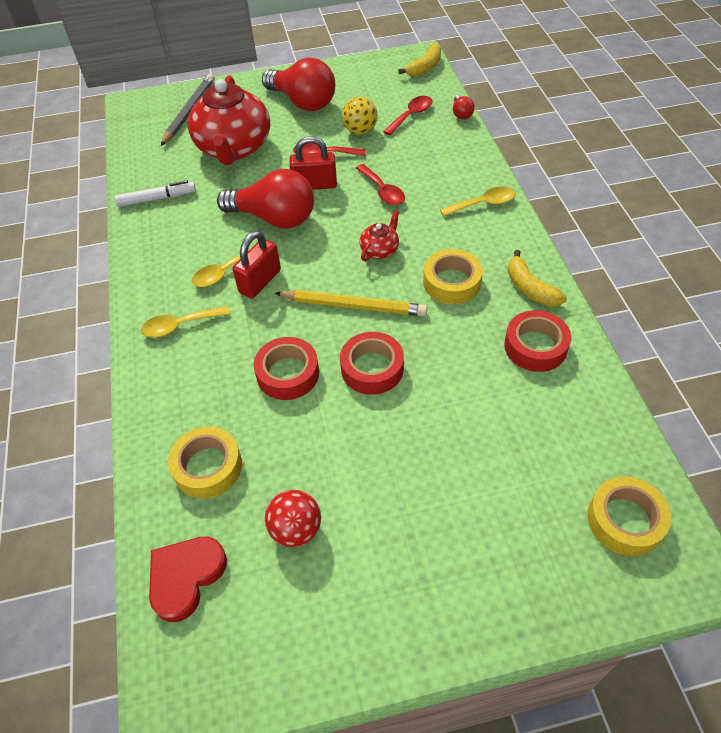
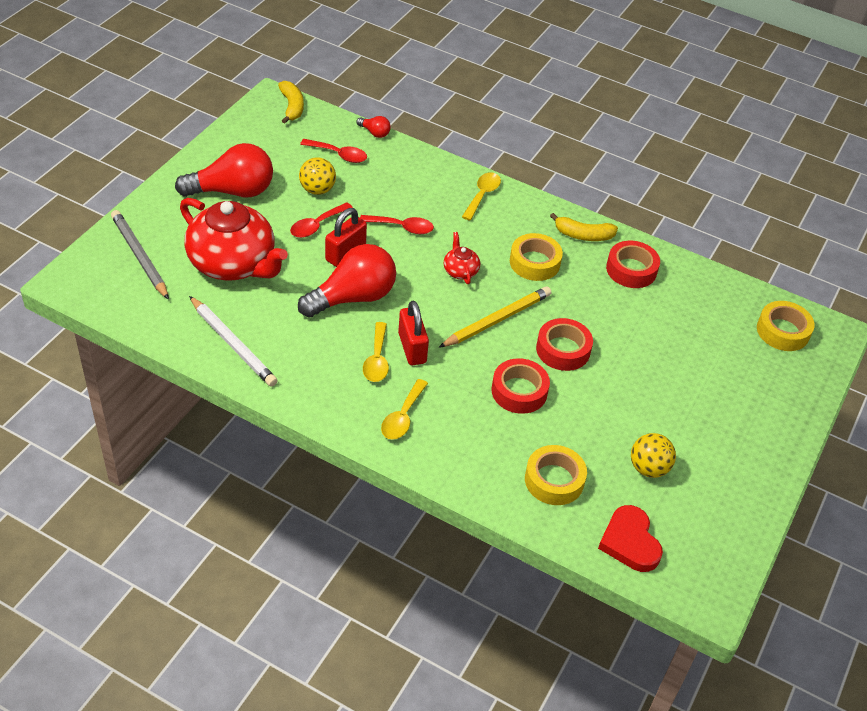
camera: 55 degrees left, 5 degrees down
(157, 199) = (233, 344): white marker -> white pencil
(296, 529) = (648, 468): red ball -> yellow ball
(411, 115) = (339, 155): red spoon -> red spoon turned 120 degrees clockwise

